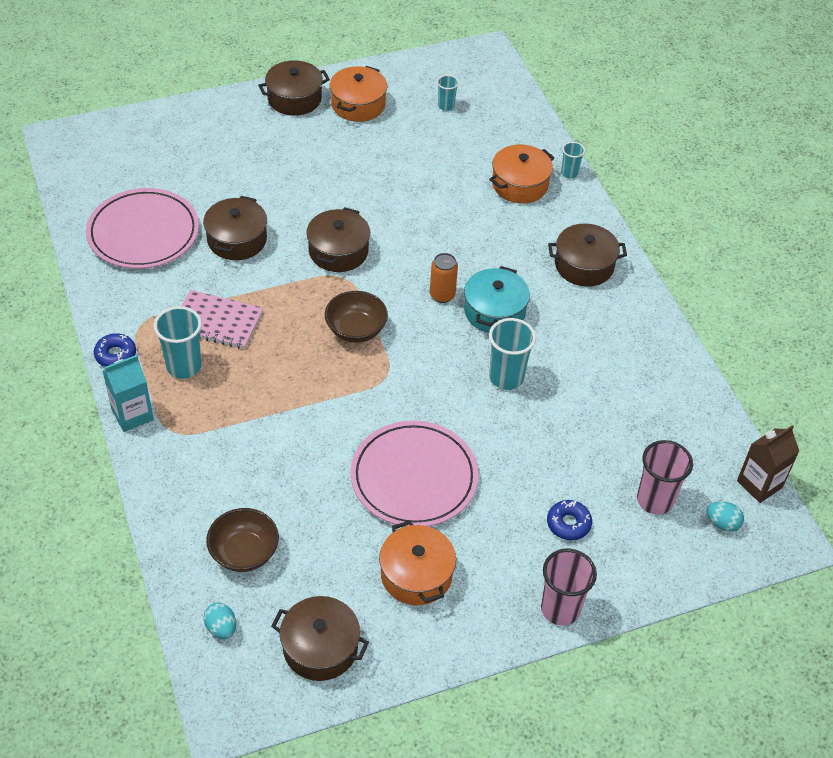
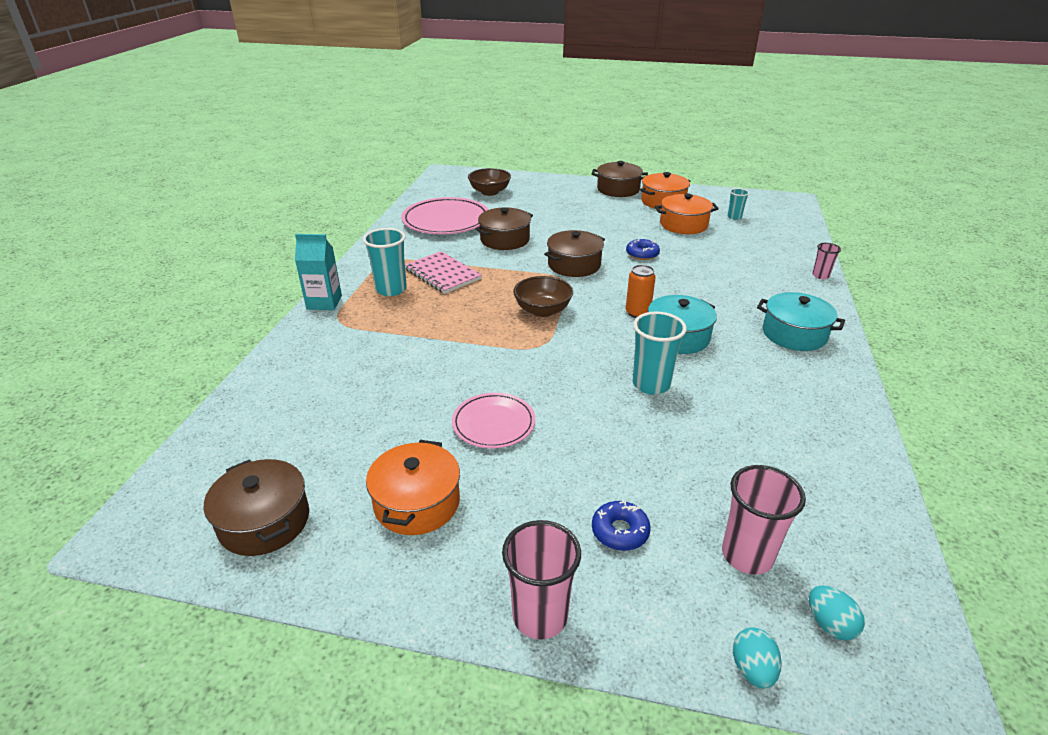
camera: 35 degrees right, 15 degrees down
(115, 355) = (354, 269): blue donut -> blue donut (642, 254)
(221, 628) = (209, 462): turquoise egg -> turquoise egg (752, 669)
(244, 552) = (293, 416): brown bowl -> brown bowl (489, 192)
(414, 477) = (493, 423): pink plate -> pink plate, size x0.59
(520, 184) = (766, 270): orange pot -> orange pot (683, 225)
(569, 173) = (820, 275): turquoise cup -> pink cup
(584, 265) = (794, 334): brown pot -> turquoise pot
(759, 484) = (913, 603): brown carton -> none

